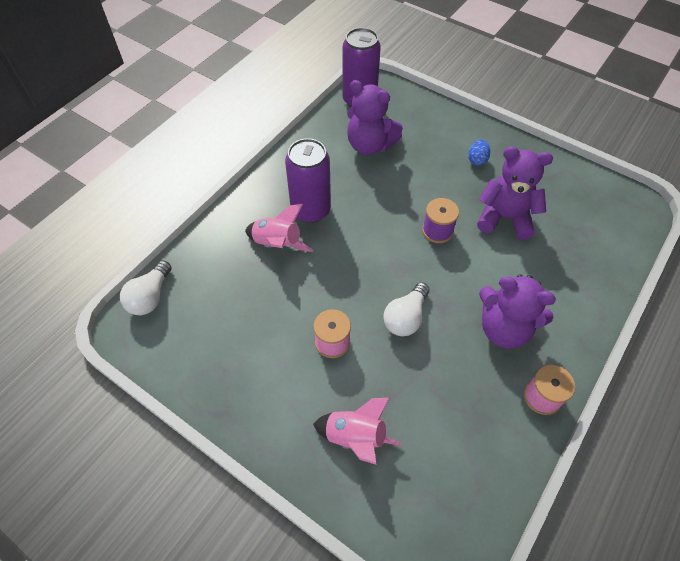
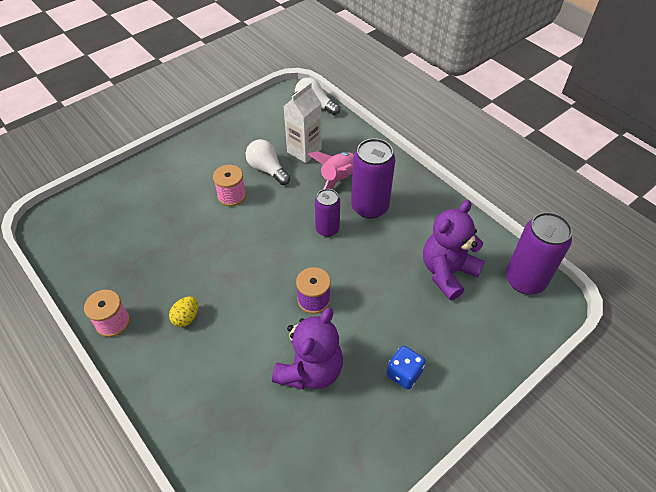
camera: 105 degrees right, 5 degrees down
(239, 287) = (304, 151): none -> white carton
(351, 239) = (327, 229): none -> purple can
(355, 438) = (153, 193): pink rocket -> none
(405, 317) = (231, 247): white light bulb -> white light bulb (267, 169)
(477, 160) = (404, 373): blue egg -> blue dice
(504, 328) = (186, 318): purple teddy bear -> yellow egg

